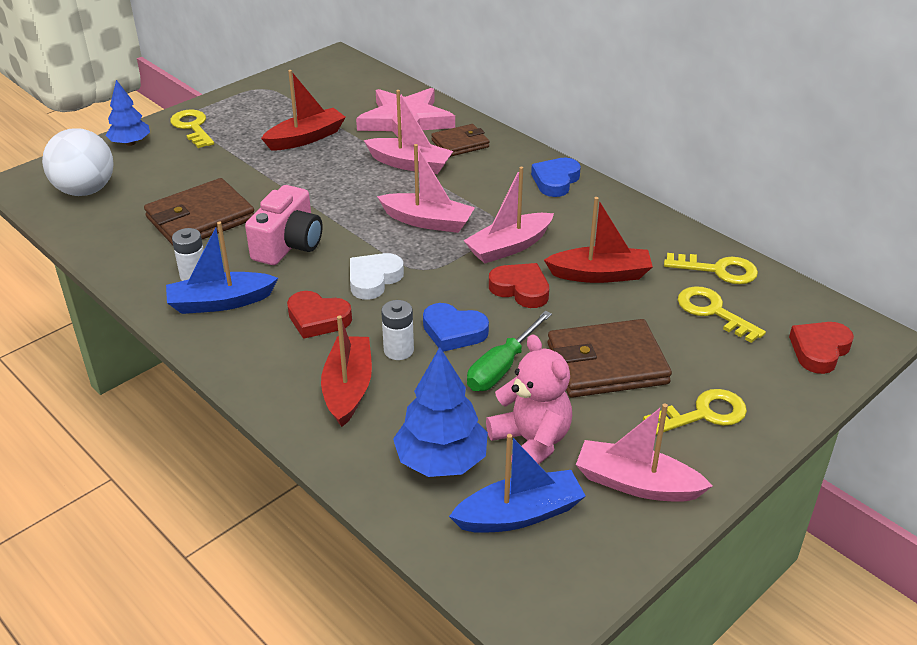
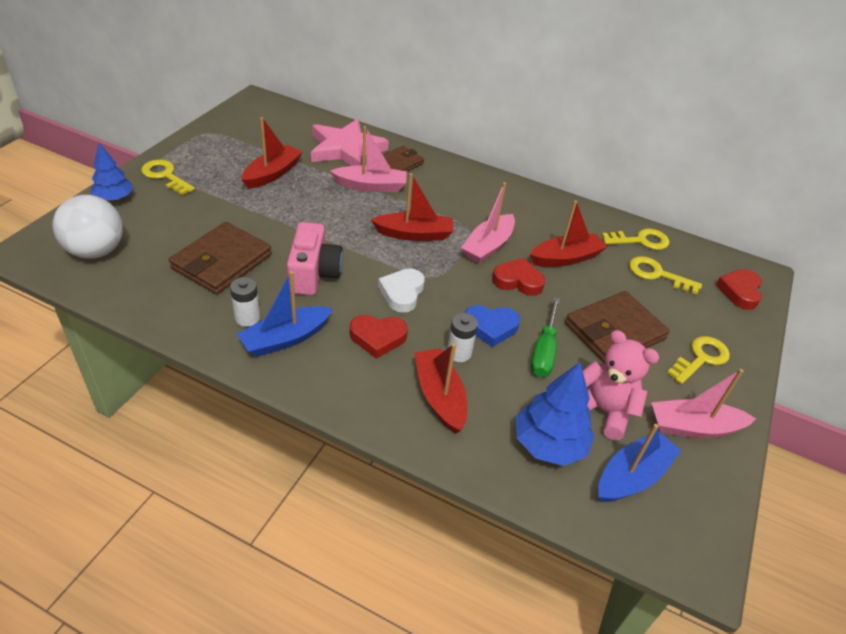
camera: 25 degrees left, 5 degrees up
(428, 221) = (414, 234): pink boat -> red boat
(555, 181) = (488, 185): blue heart -> none

